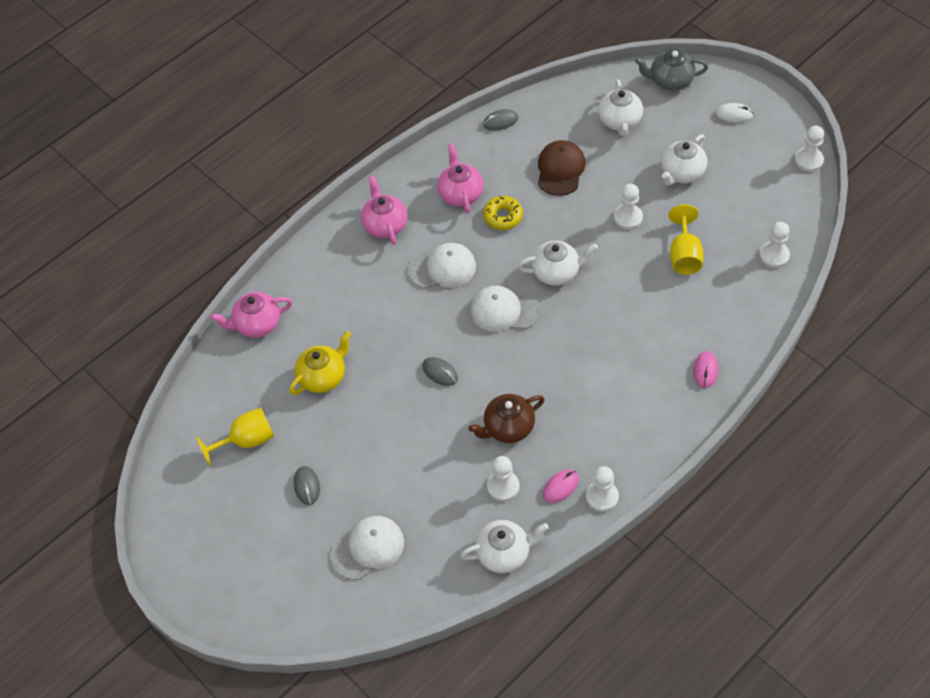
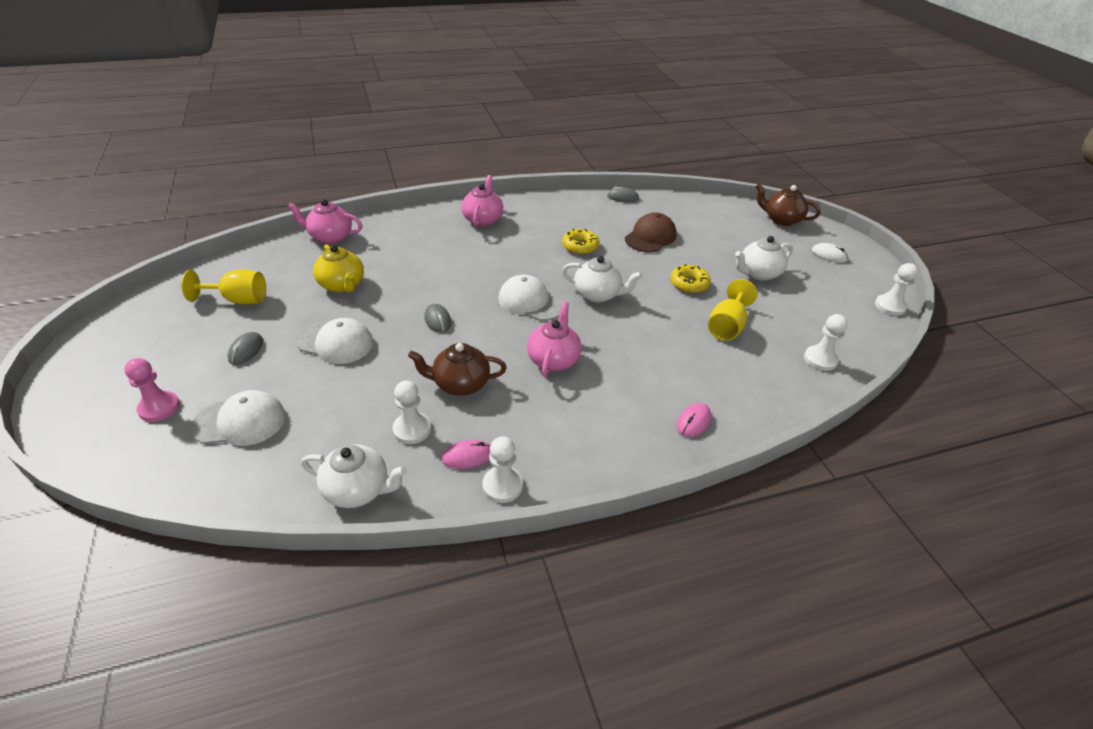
camera: 20 degrees right, 15 degrees down
(293, 571) = (159, 408): none -> pink pawn
(323, 377) = (342, 285): yellow teapot -> yellow teapot turned 75 degrees clockwise
(442, 268) = (503, 258): white cap -> white cap (335, 342)
(460, 193) = (557, 223): pink teapot -> pink teapot (553, 359)
(620, 121) = (722, 227): white teapot -> none
(628, 218) = (689, 284): white pawn -> yellow donut
(670, 81) = (781, 219): grey teapot -> brown teapot

